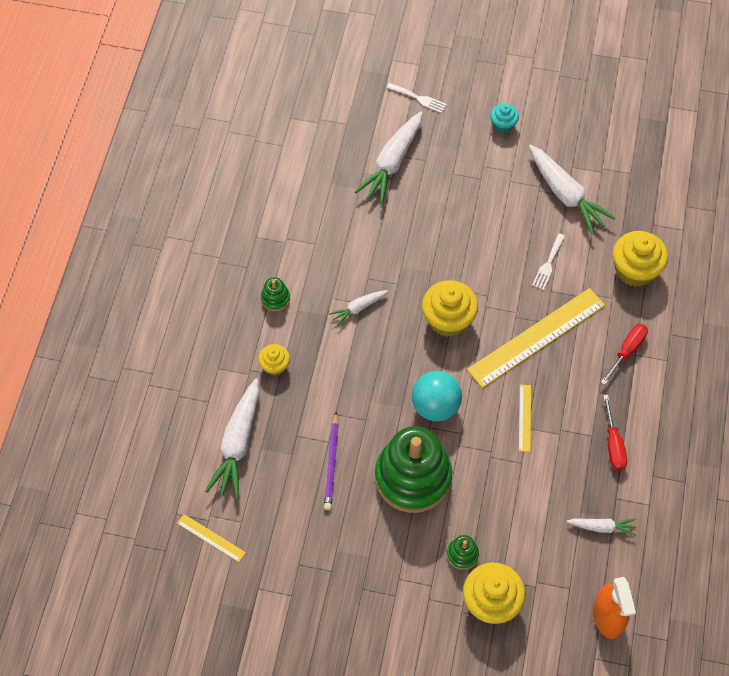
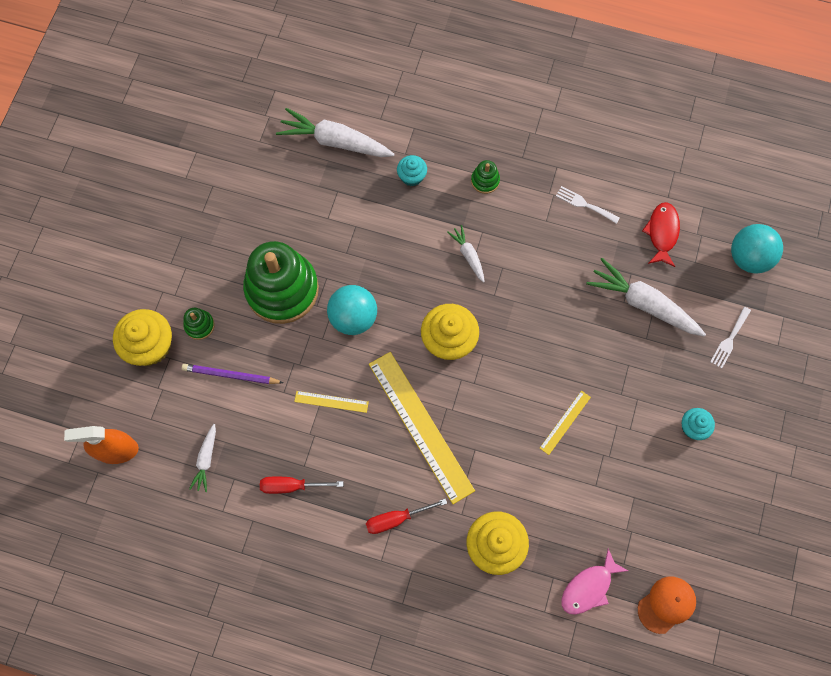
camera: 95 degrees right, 10 degrees up
(211, 538) = (248, 116): yellow ruler -> yellow ruler (565, 422)
(275, 365) = (412, 176): yellow cupcake -> turquoise cupcake
(320, 149) = (662, 233): none -> red fish
(331, 463) = (306, 219): purple pencil -> purple pencil (231, 375)
(338, 84) = (748, 257): none -> turquoise ball
(548, 264) = (508, 451): white fork -> white fork (584, 204)
(565, 194) = (597, 484): white carrot -> none
(627, 351) = (396, 519): red screwdriver -> red screwdriver turned 120 degrees clockwise
(656, 198) = (589, 587): none -> pink fish
(658, 142) = (666, 604): none -> orange cap

